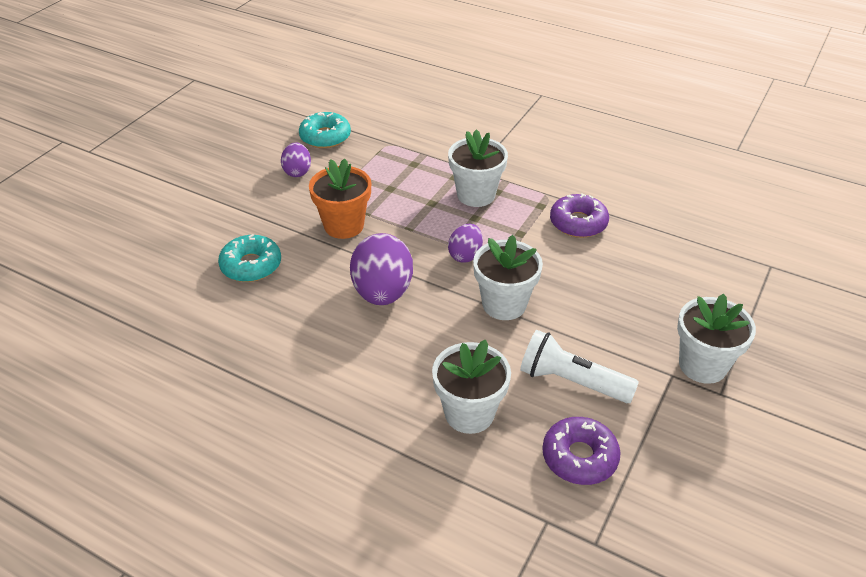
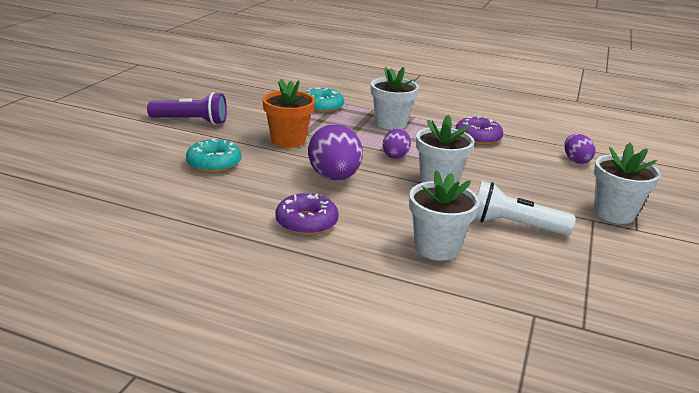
camera: 10 degrees left, 15 degrees down
(238, 189) = (191, 121): none -> purple flashlight
(297, 171) = (239, 111): purple egg -> purple egg (576, 160)
(325, 137) = (257, 94): turquoise donut -> turquoise donut (322, 106)
(579, 457) = (543, 271): purple donut -> purple donut (306, 222)

